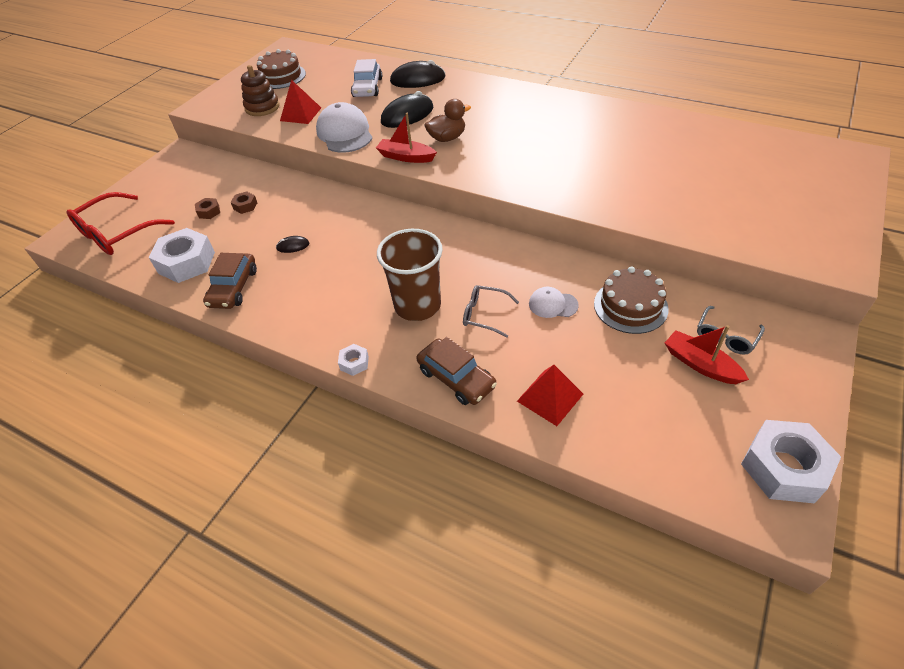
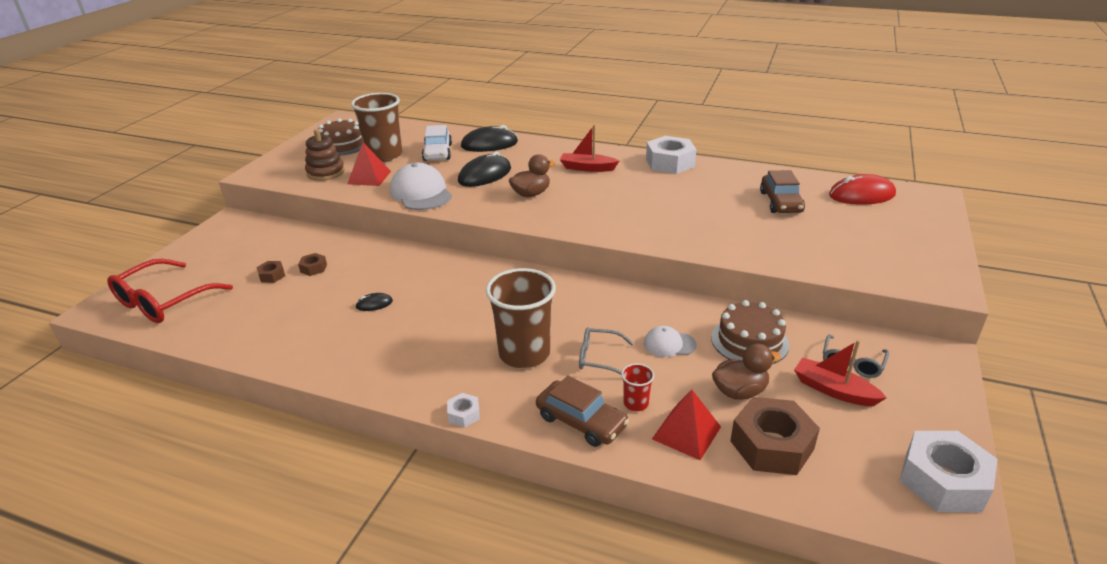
camera: 10 degrees left, 15 degrees down
(186, 262) = (252, 326): white nut -> white nut (670, 163)
(233, 288) = (311, 348): brown car -> brown car (780, 202)
(318, 90) = (384, 155): none -> brown cup
(406, 157) = (491, 212): red boat -> red boat (587, 168)
(509, 364) = (636, 403): none -> red cup
(609, 359) = (739, 391): none -> brown duck
(627, 417) = (771, 445): none -> brown nut
(779, 152) = (861, 195): none -> red mouse

